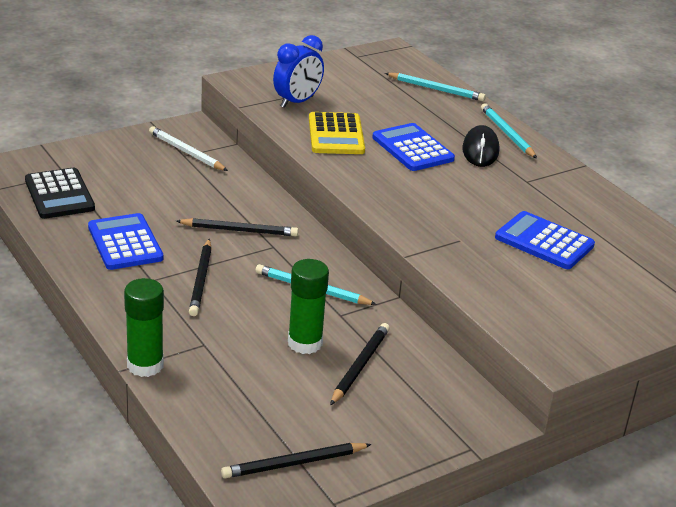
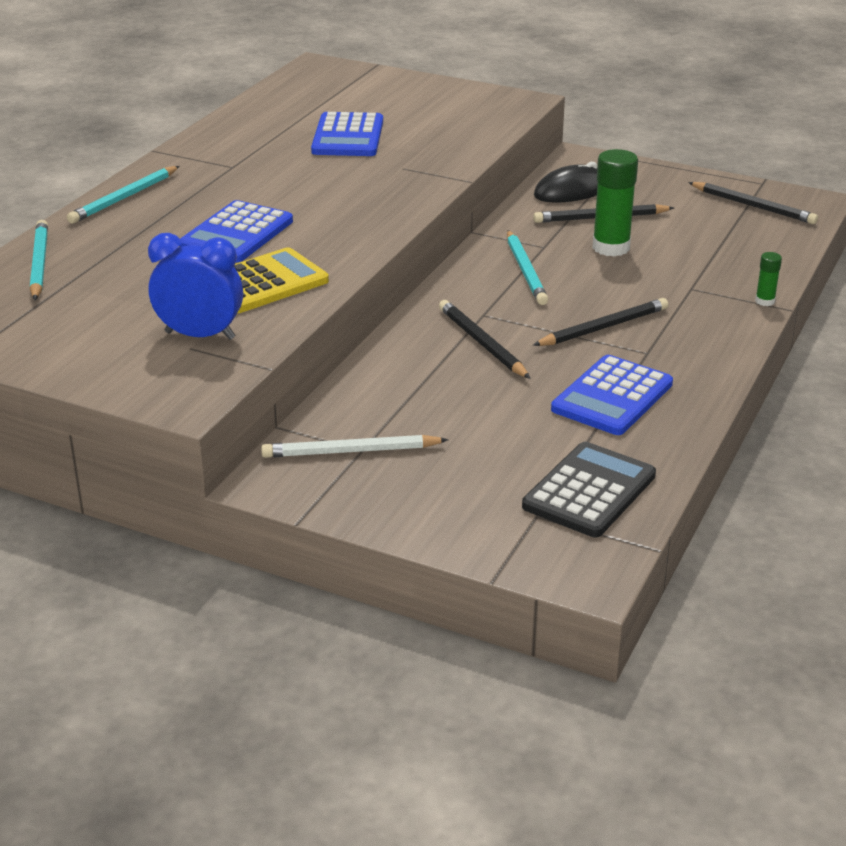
camera: 120 degrees left, 0 degrees up
(145, 365) = (765, 301): green glue stick -> green glue stick, size x0.49
(186, 152) = (351, 451): white pencil -> white pencil turned 75 degrees clockwise
(480, 150) = (189, 201): black mouse -> black mouse (571, 191)

